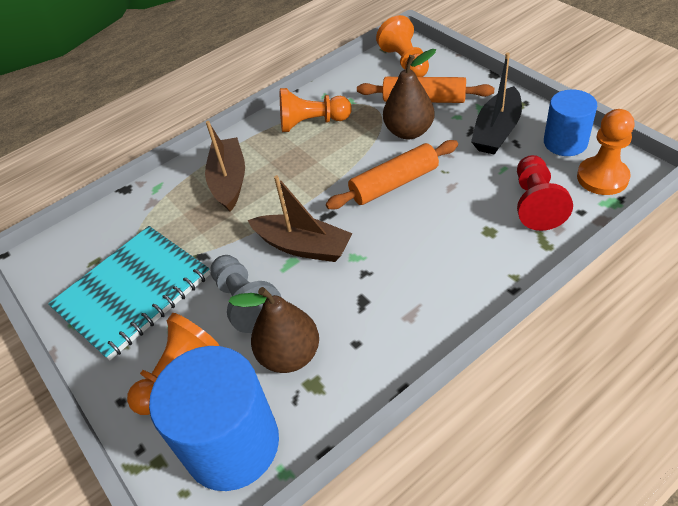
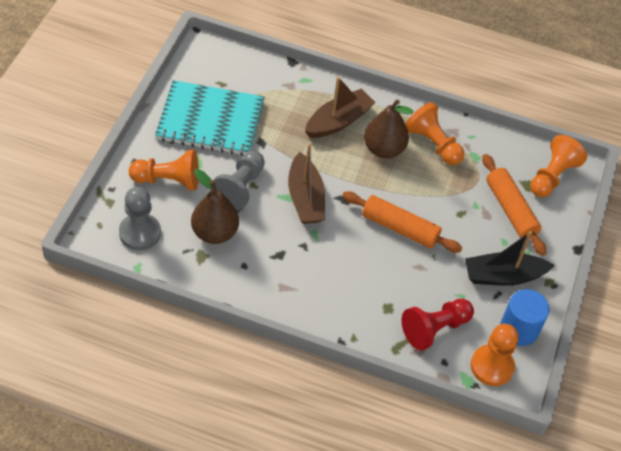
camera: 45 degrees right, 5 degrees up
(232, 444) = (140, 233): blue cylinder -> grey pawn
(409, 132) = (464, 215): brown pear -> brown pear (384, 149)

